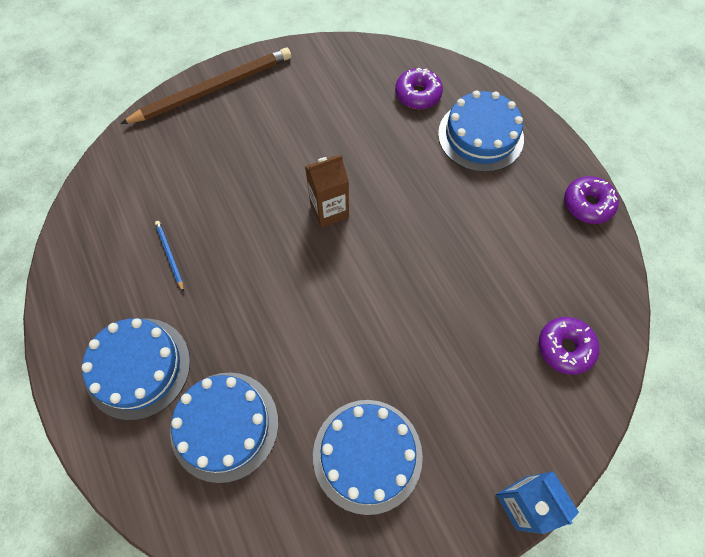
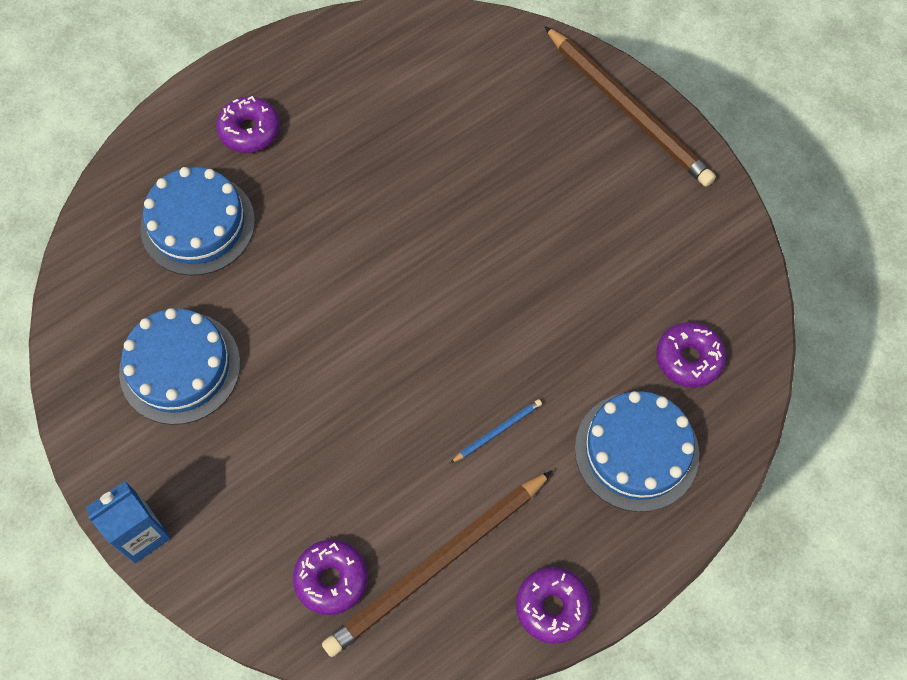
camera: 80 degrees right, 0 degrees up
(138, 367) = (249, 130): blue cake -> purple donut
(170, 255) = (383, 124): blue pencil -> blue pencil (497, 431)
(329, 210) = (474, 278): brown carton -> none
(556, 272) = (437, 565): none -> brown pencil

